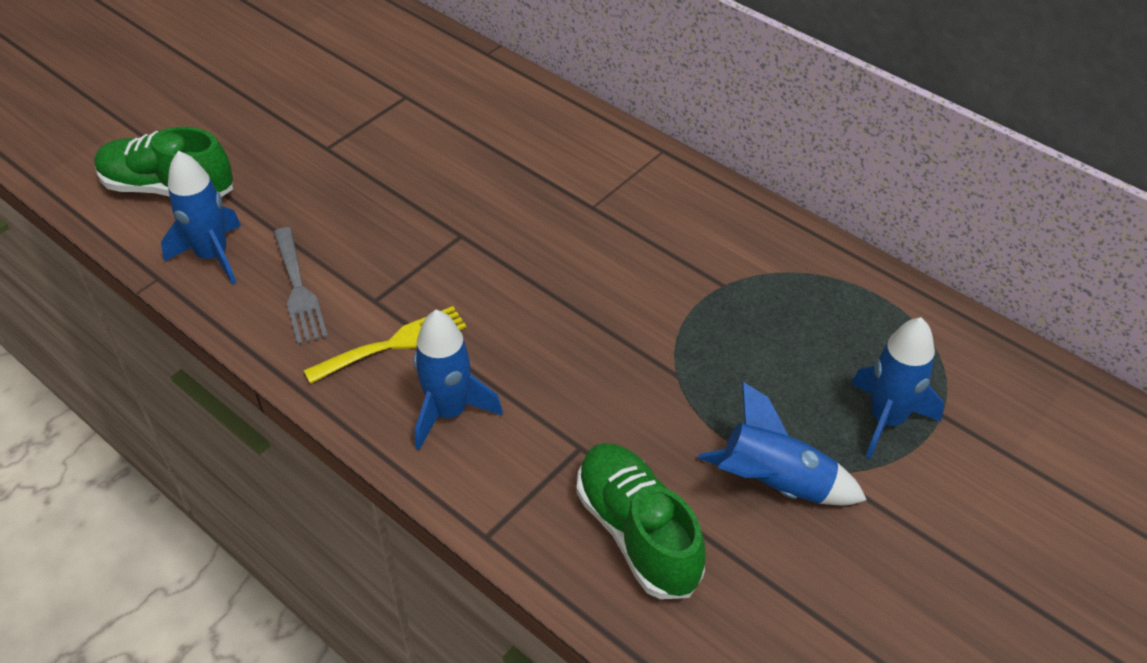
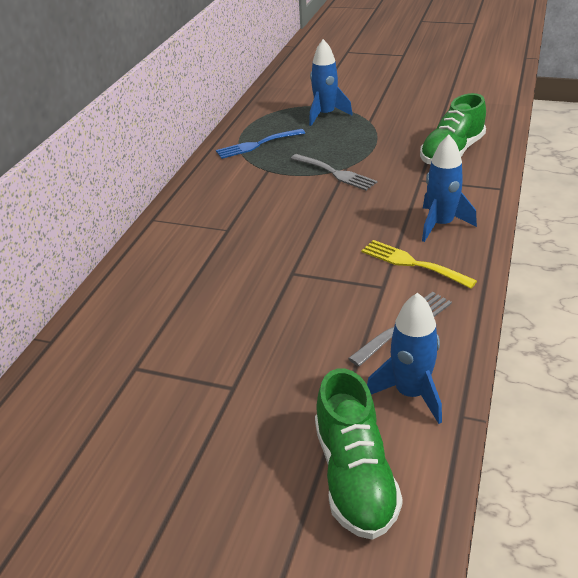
camera: 110 degrees left, 10 degrees down
(665, 355) = (335, 173): none -> grey fork
(776, 483) = (388, 130): blue rocket -> none
(816, 296) = (257, 145): none -> blue fork

